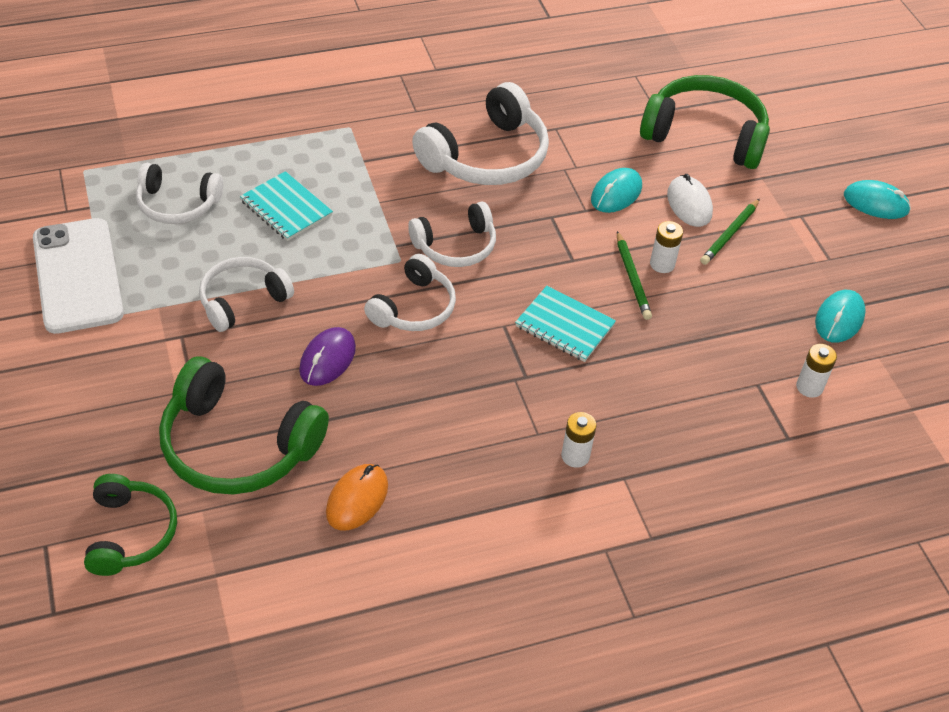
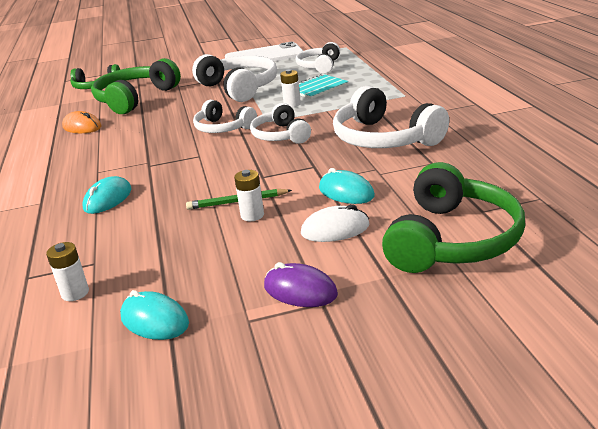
camera: 100 degrees right, 20 degrees down
(242, 300) = (239, 88): white headphones -> white headphones, size x1.62
(327, 359) = (187, 111): purple mouse -> purple mouse (300, 290)
(564, 326) = (191, 176): turquoise notebook -> none
(575, 456) = (70, 185): white battery -> white battery (292, 104)
(729, 234) = (291, 252): green pencil -> none
(876, 203) = (351, 372): turquoise mouse -> turquoise mouse (108, 199)

